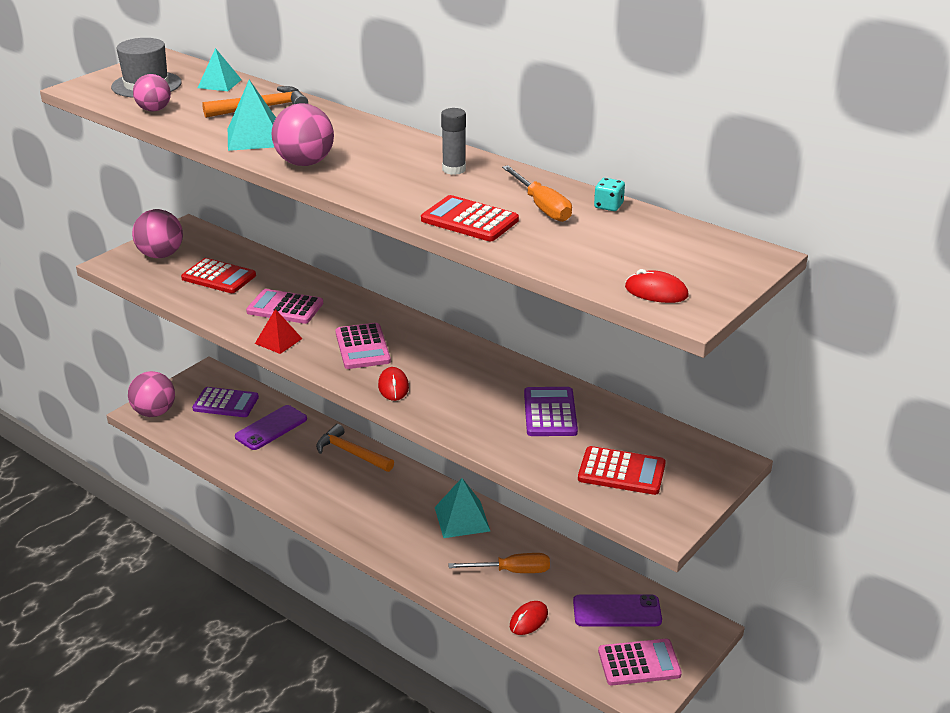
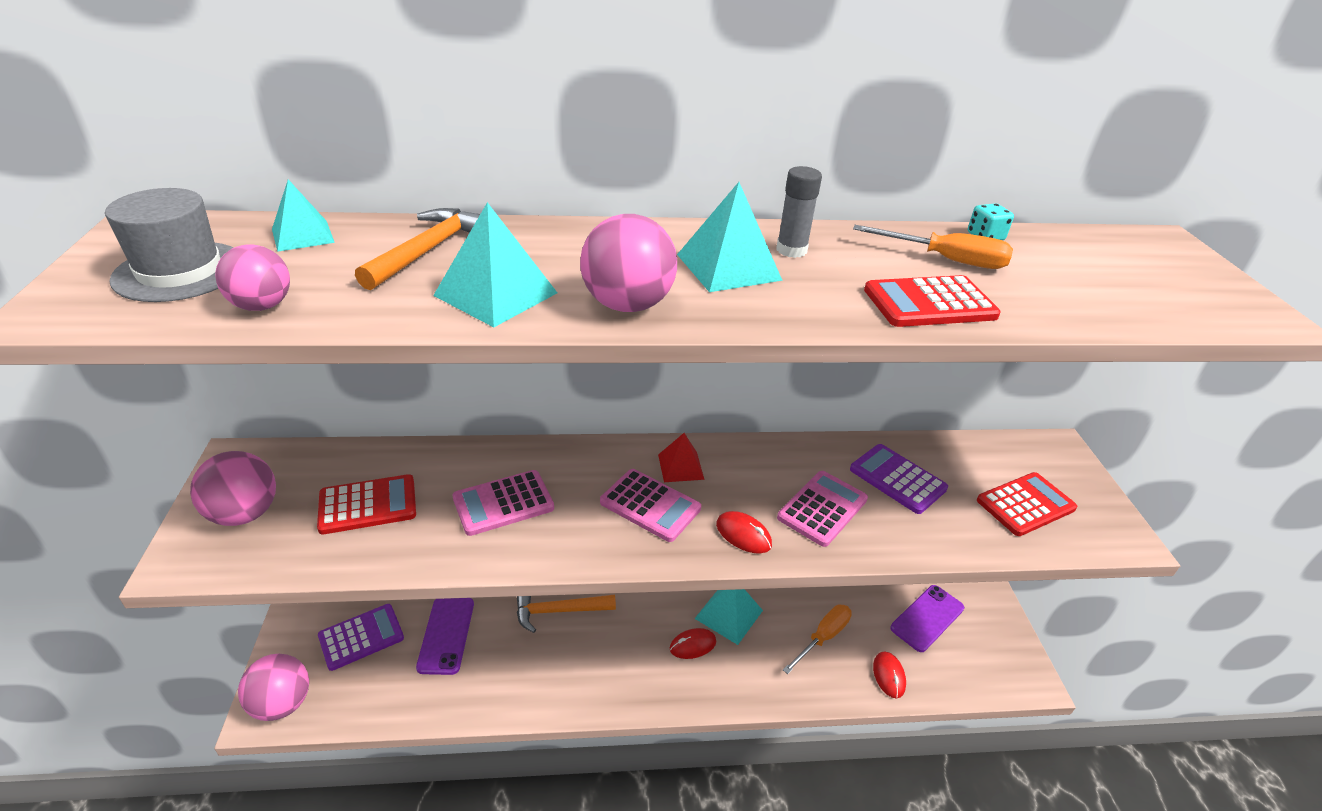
camera: 45 degrees left, 5 degrees up
(278, 341) = (554, 551): red pyramid -> red pyramid (680, 467)
(396, 165) = (728, 267): none -> turquoise pyramid
(639, 663) = (994, 653): pink calculator -> pink calculator (822, 508)
(656, 292) = (1208, 309): red mouse -> red mouse (692, 645)

